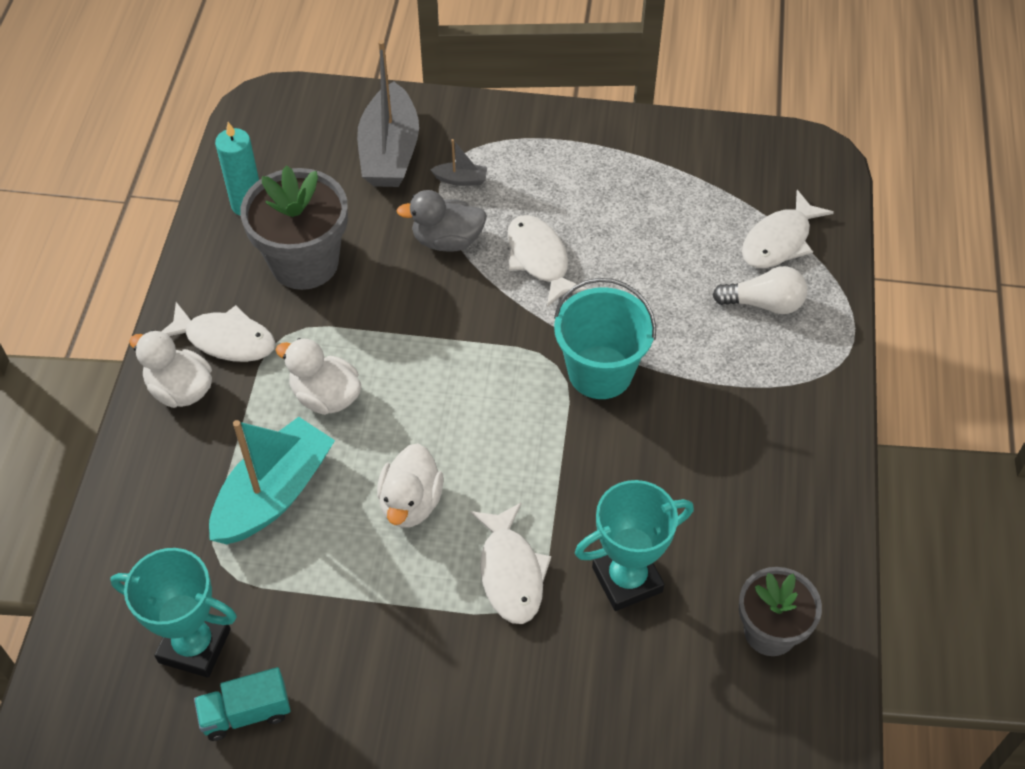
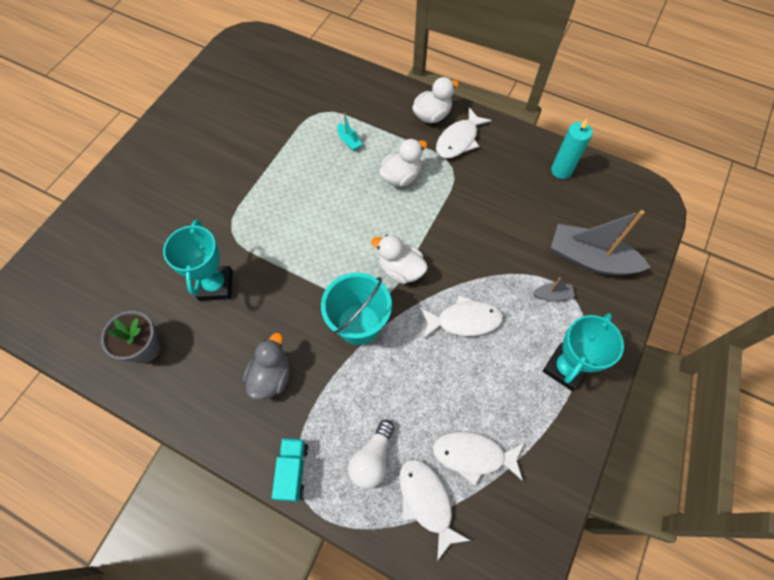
camera: 110 degrees right, 10 degrees up
(194, 646) = (282, 95): turquoise trophy -> turquoise trophy (565, 368)
(246, 713) = (239, 107): turquoise truck -> turquoise truck (292, 471)
(274, 494) = (349, 141): turquoise boat -> turquoise boat, size x0.42
(304, 263) = (504, 189): grey flower pot -> none
(410, 503) = (315, 197): white duck -> white duck (400, 269)
(447, 240) = (498, 270): grey duck -> grey duck (271, 376)
(461, 179) = (552, 295): grey boat -> grey boat turned 120 degrees counterclockwise
(511, 573) = (250, 231): white fish -> white fish (473, 455)

